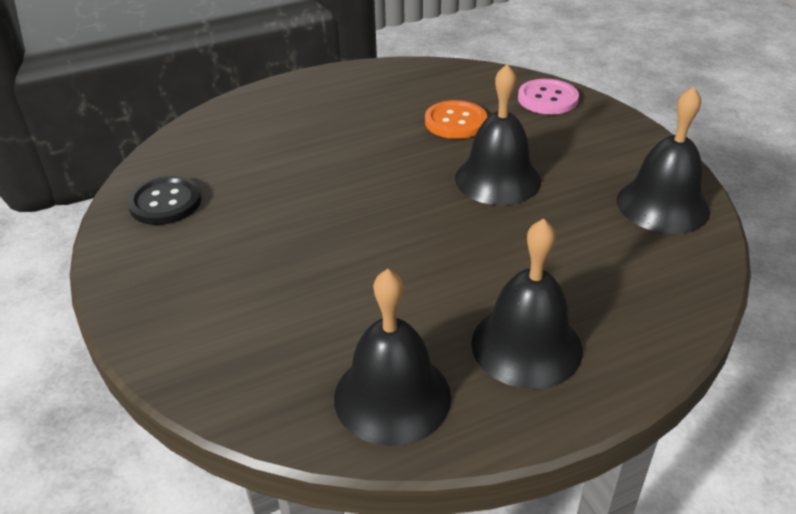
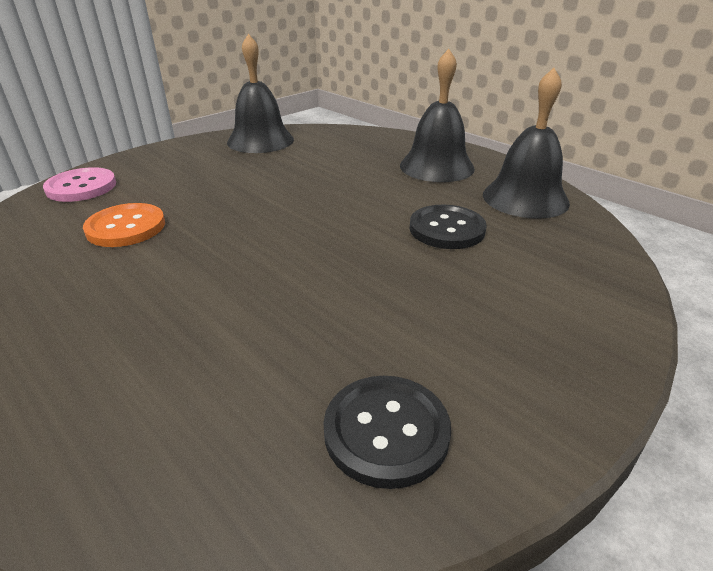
camera: 110 degrees left, 5 degrees down
(355, 297) = (447, 229): none -> black button
(497, 179) = (241, 194): black bell -> none

